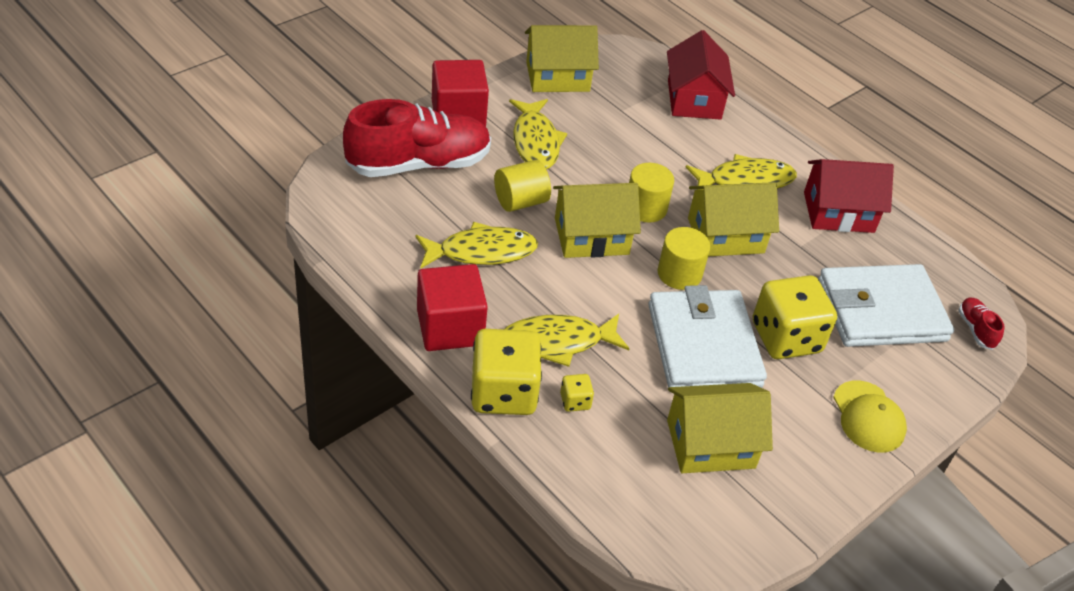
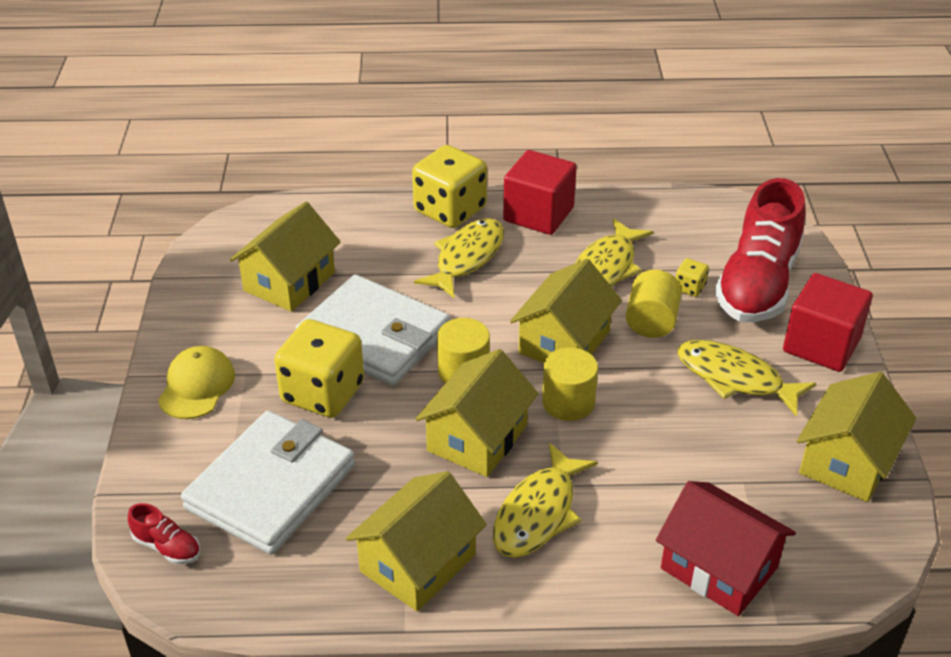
camera: 135 degrees right, 5 degrees down
(575, 401) = (404, 238): yellow dice -> yellow dice (689, 288)
(838, 212) = (418, 563): red house -> yellow house
(868, 417) = (196, 386): yellow cap -> yellow cap turned 75 degrees clockwise

